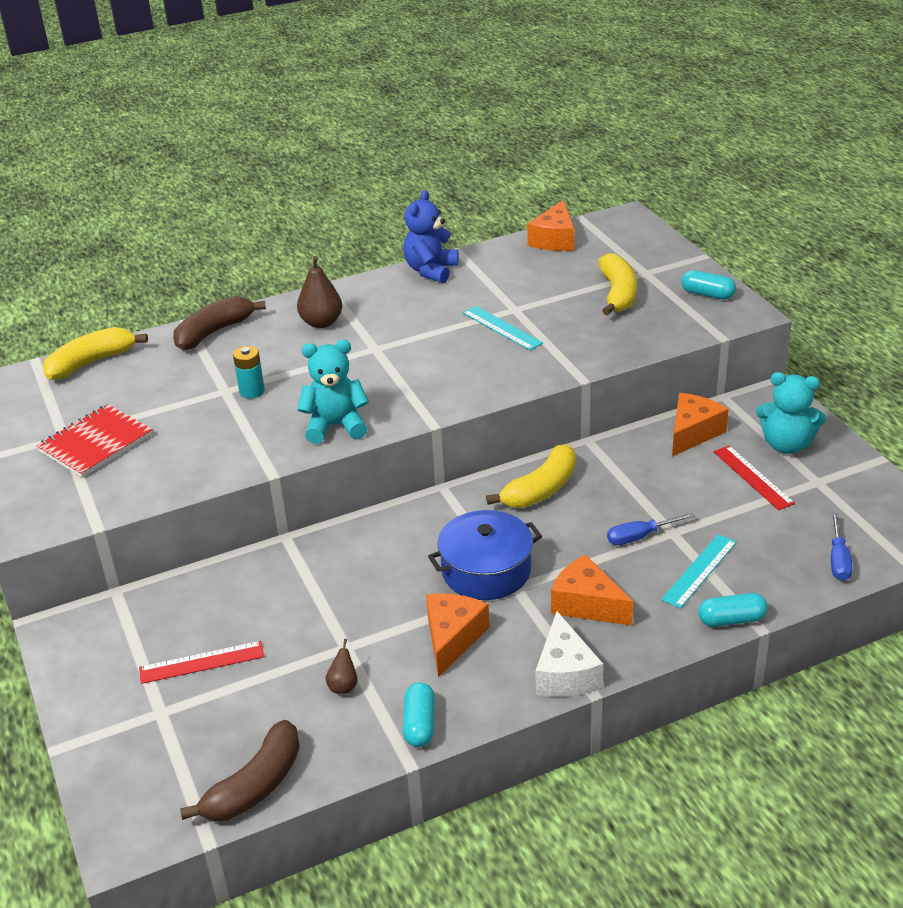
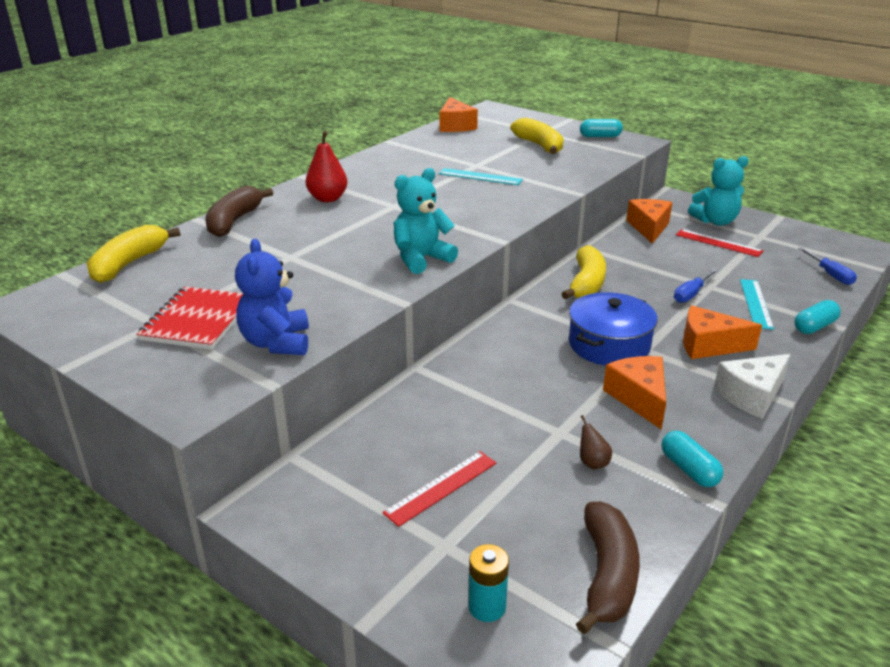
camera: 30 degrees left, 5 degrees down
(252, 391) = (316, 252): turquoise battery -> turquoise battery (487, 607)
(321, 322) = (327, 199): brown pear -> red pear
(431, 270) = (382, 155): blue teddy bear -> blue teddy bear (276, 343)
(565, 674) = (751, 395): white cheese -> white cheese turned 90 degrees clockwise

